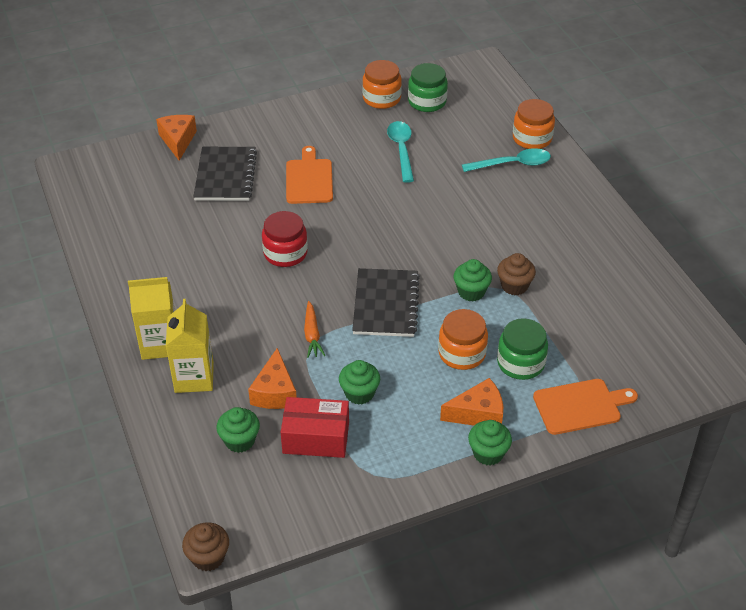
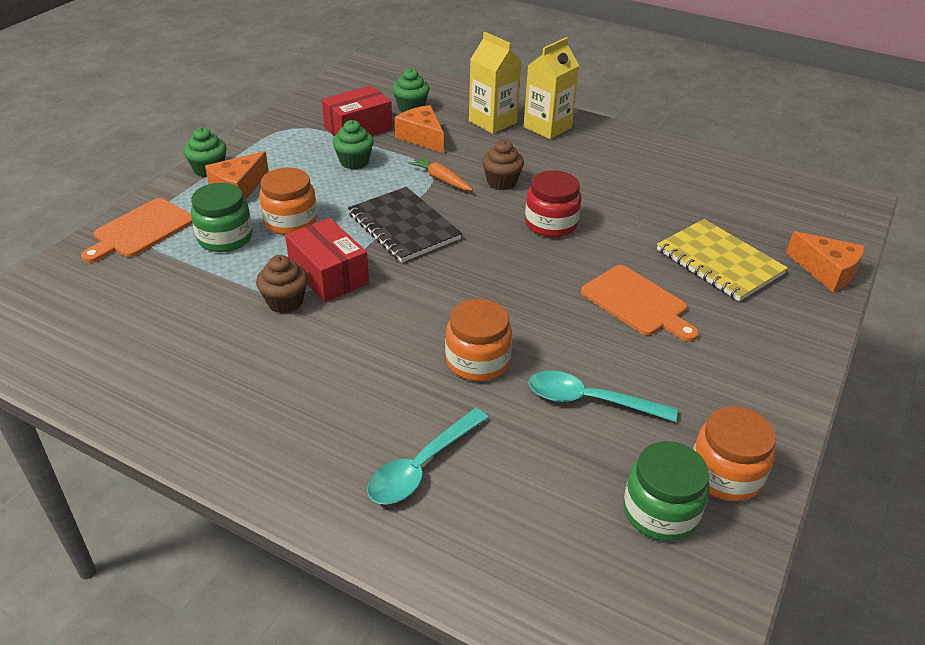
camera: 140 degrees right, 5 degrees down
(208, 557) = (360, 63): brown cupcake -> brown cupcake (501, 182)
(225, 176) = (719, 262): black notebook -> yellow notebook
(401, 150) = (590, 400): turquoise spoon -> turquoise spoon turned 150 degrees clockwise
(471, 292) = (329, 275): green cupcake -> red box
(532, 138) = (433, 537): orange jar -> orange jar (477, 361)

